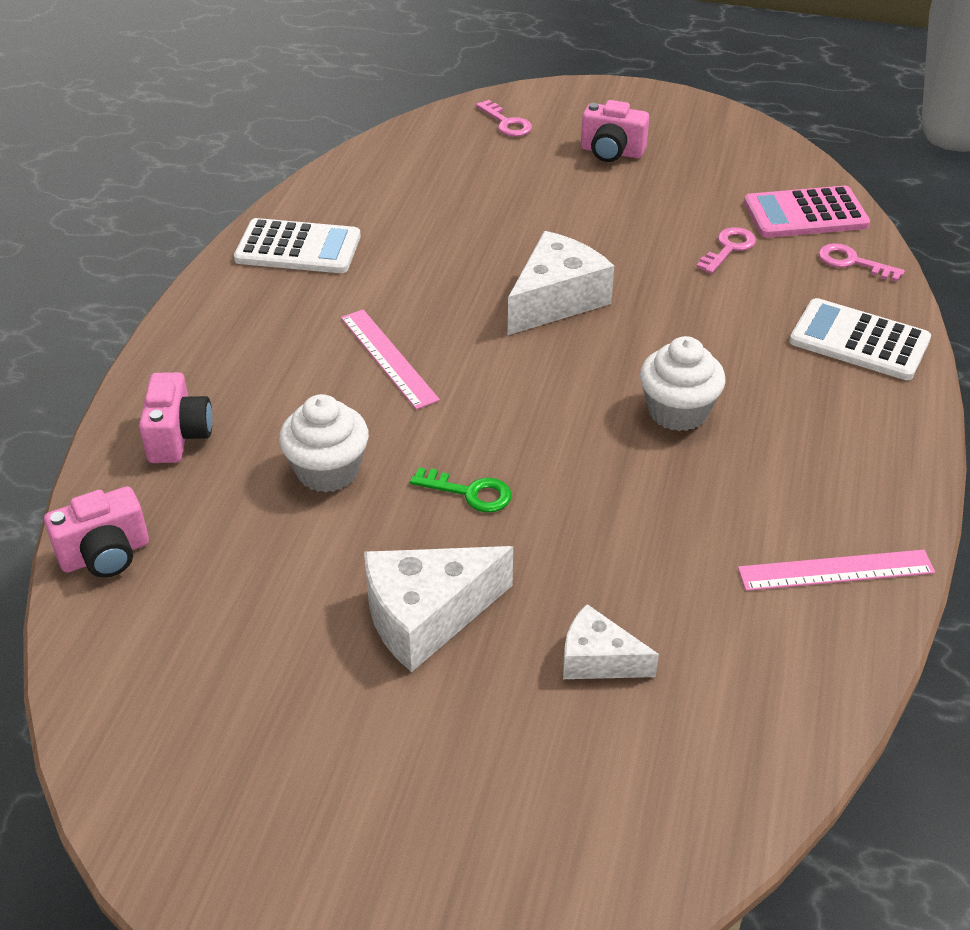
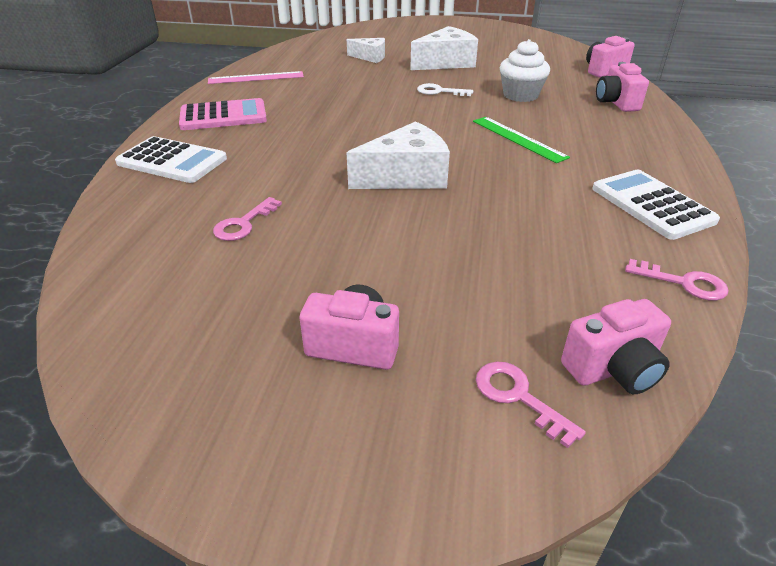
camera: 175 degrees right, 5 degrees down
(298, 248) = (652, 205): white calculator -> white calculator turned 60 degrees clockwise
(388, 358) = (518, 139): pink ruler -> green ruler
(437, 132) = (613, 369): none -> pink camera
(470, 492) = (439, 91): green key -> white key
(556, 300) = (406, 176): white cheese -> white cheese turned 150 degrees counterclockwise
(677, 411) = (320, 123): white cupcake -> none
(805, 214) = (141, 265): pink calculator -> pink calculator (223, 116)
(852, 262) = (130, 217): pink key -> pink key (683, 283)

